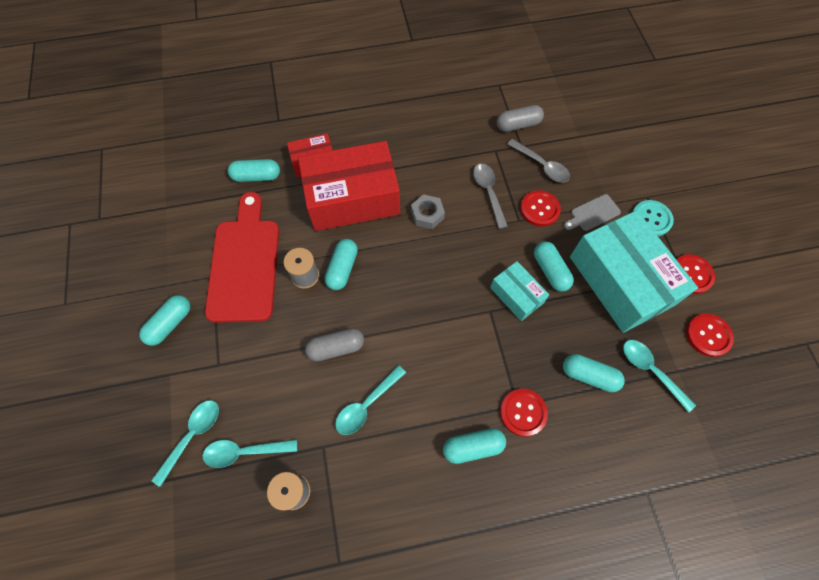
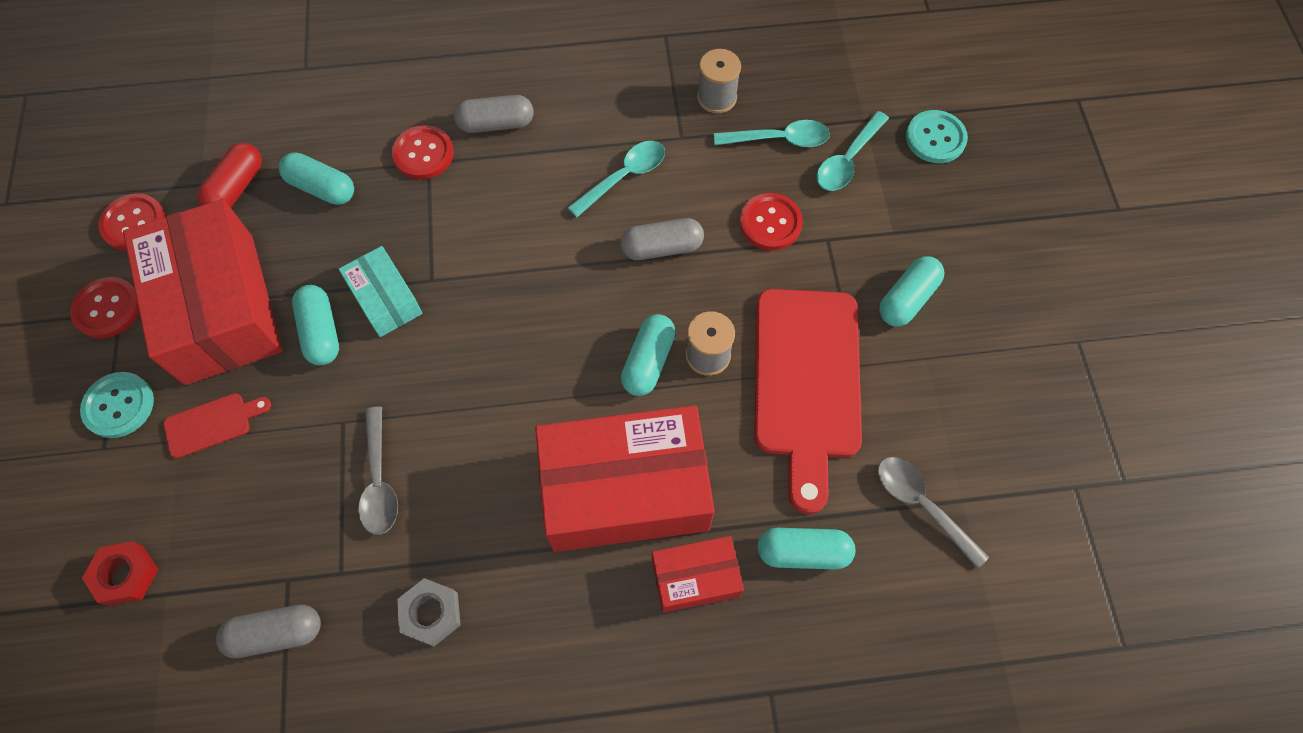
camera: 175 degrees left, 0 degrees up
(117, 464) = (935, 138): none -> turquoise button
(427, 214) = (496, 446): grey nut -> grey nut (431, 613)
(473, 447) = (496, 123): turquoise capsule -> grey capsule
(539, 209) = (300, 440): red button -> red button (770, 223)
(542, 165) = (264, 530): grey spoon -> grey spoon (921, 505)
(593, 213) = (212, 424): grey cutting board -> red cutting board
(602, 142) = (126, 575): none -> red nut
(620, 281) = (220, 308): turquoise box -> red box
(650, 371) = (237, 187): turquoise spoon -> red capsule

